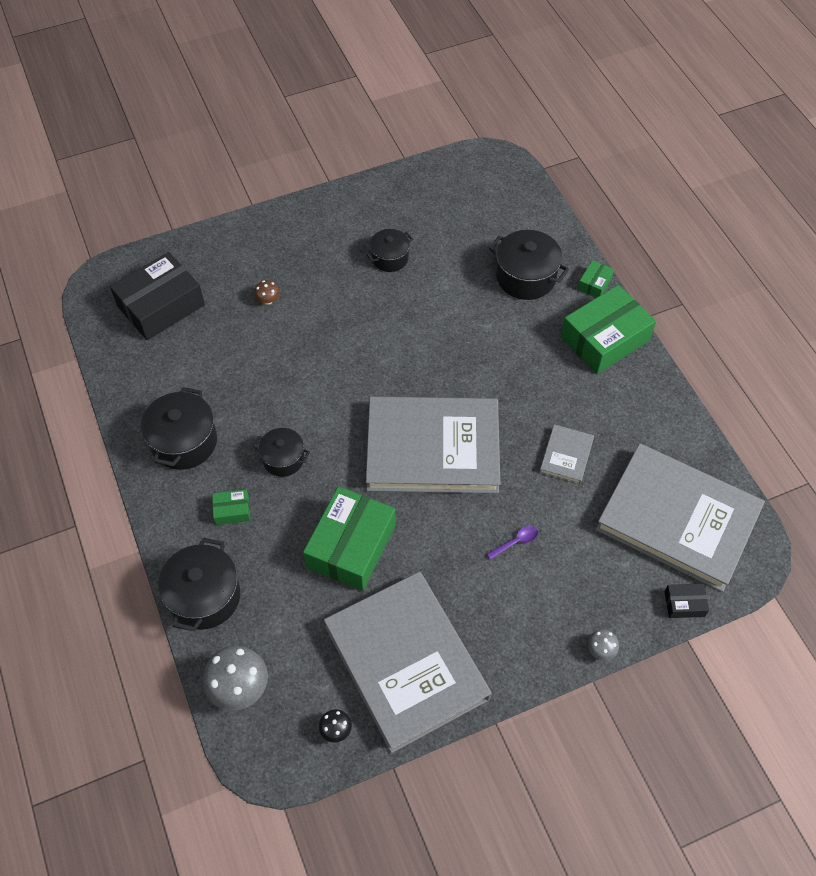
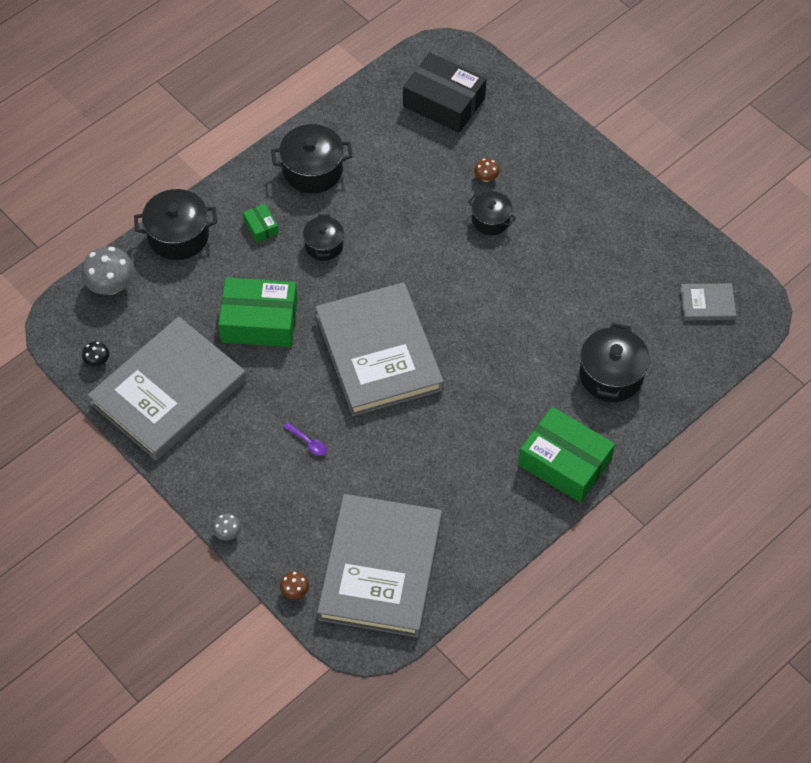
camera: 70 degrees right, 0 degrees up
(390, 258) = (580, 255): black pot -> black pot (491, 220)
(566, 456) = (414, 461): grey book -> grey book (707, 304)
(594, 284) = (631, 438): green box -> none
(684, 604) = (295, 591): black box -> brown mushroom

